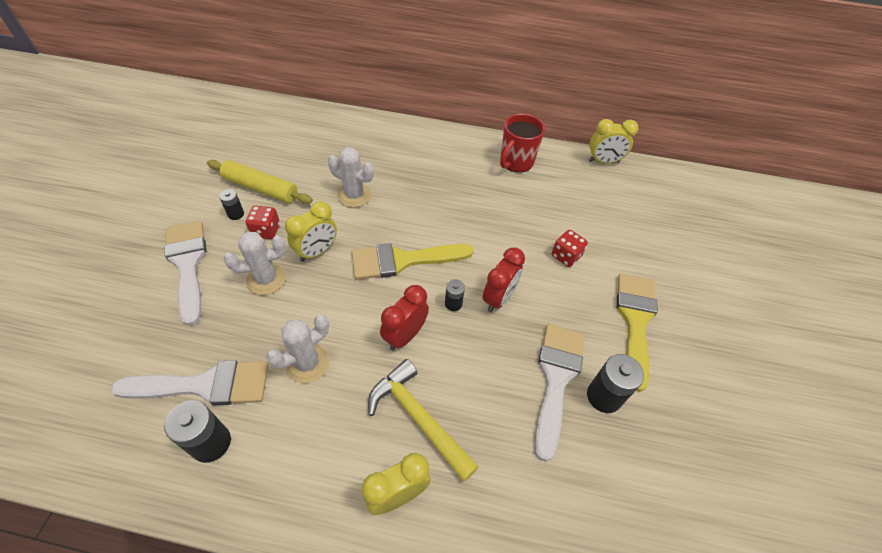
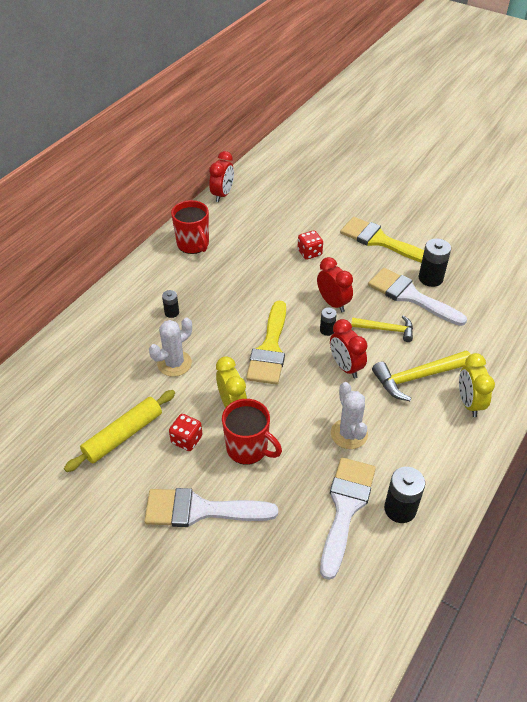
camera: 65 degrees left, 5 degrees down
(236, 214) = (150, 462): black battery -> black battery (171, 312)
(266, 279) = (248, 448): white cactus -> red mug
(483, 364) = (386, 329): none -> yellow hammer
(603, 161) = (222, 195): yellow clock -> red clock

